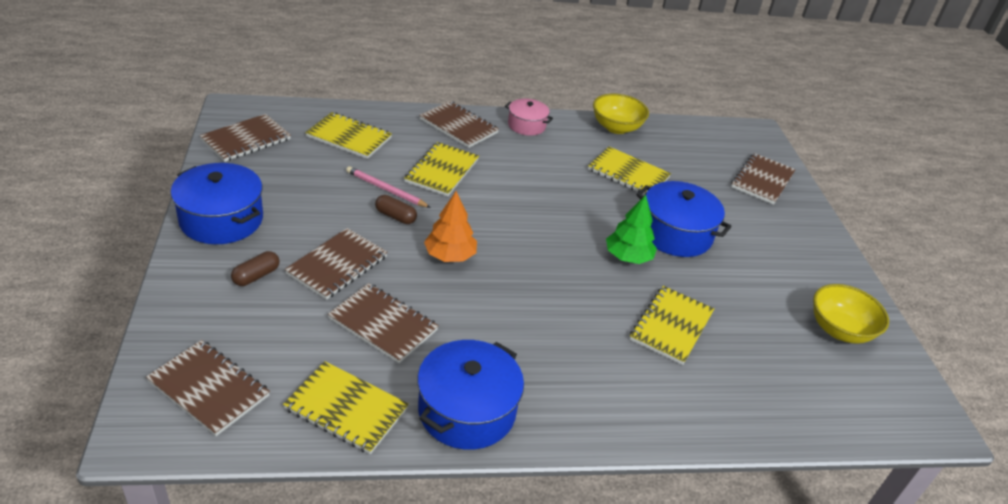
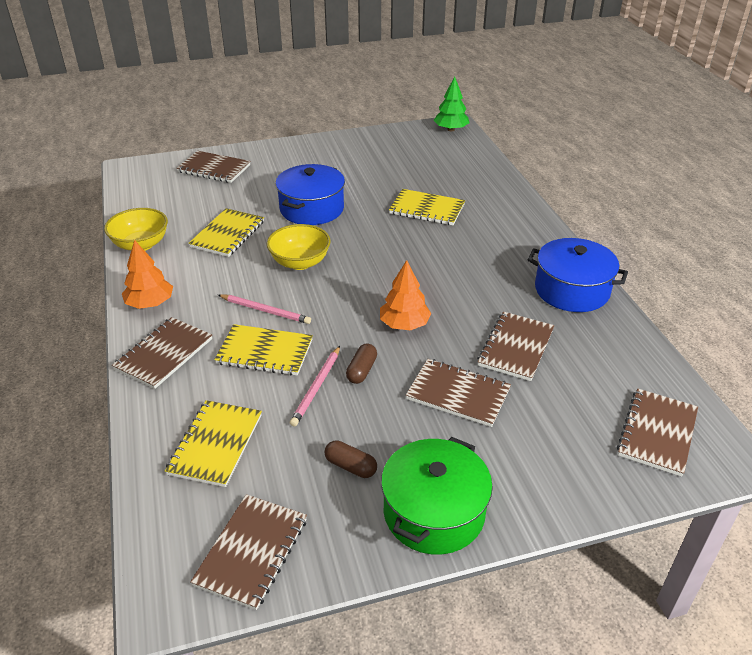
camera: 95 degrees left, 0 degrees up
(221, 219) = (433, 512): blue pot -> green pot
(246, 140) = (251, 552): brown notebook -> brown notebook turned 75 degrees clockwise
(256, 276) = (507, 449): brown capsule -> brown capsule (351, 466)
(346, 409) = (615, 348): yellow notebook -> none
(499, 179) = (265, 310): none -> pink pencil
(526, 125) = (150, 303): pink pot -> orange tree
(628, 257) = (355, 230): green tree -> green tree (451, 129)
(839, 330) = (390, 148): yellow bowl -> yellow bowl (300, 262)

